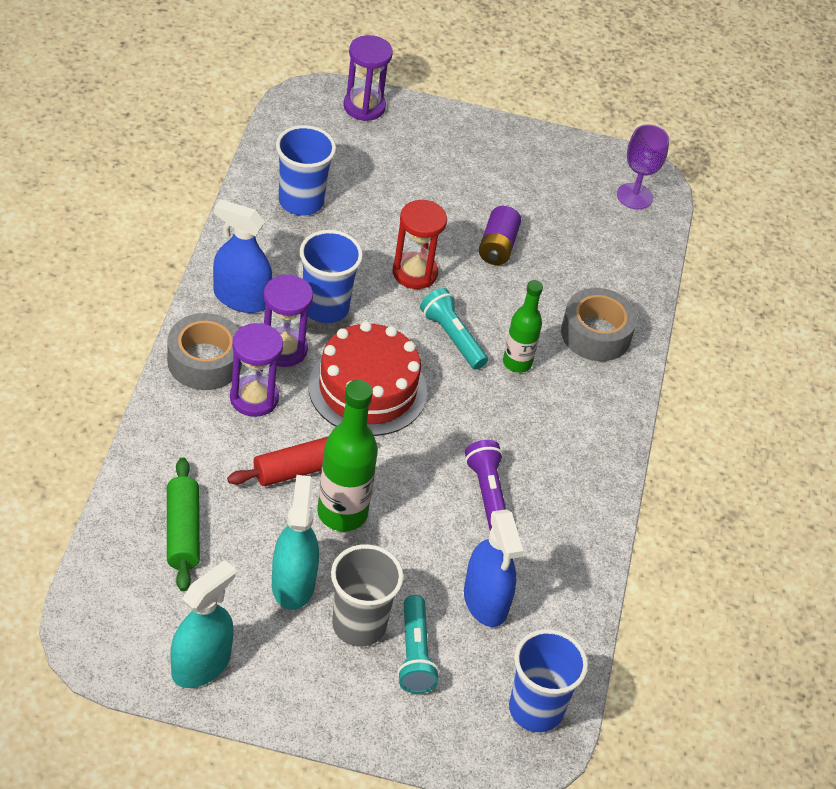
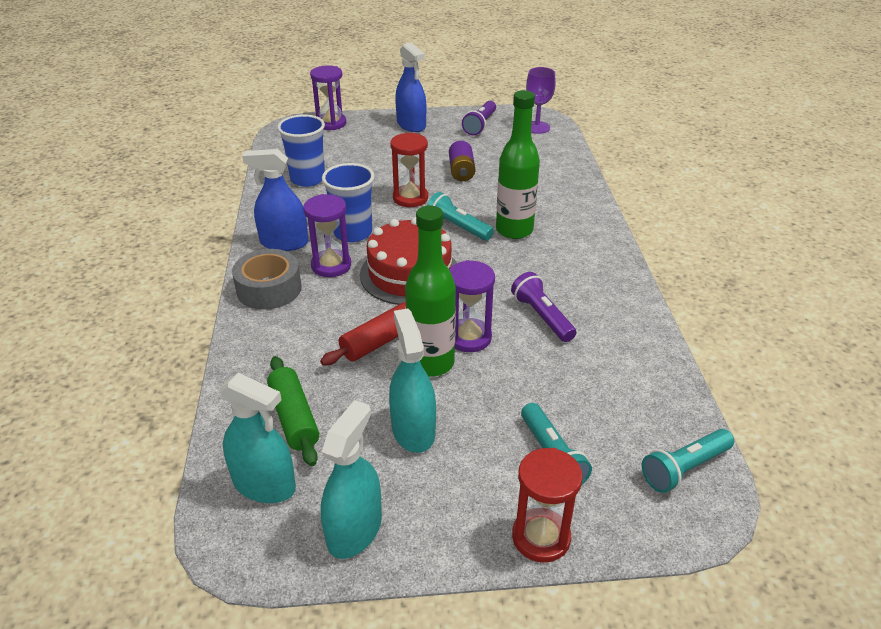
camera: 10 degrees left, 10 degrees down
(134, 593) = (264, 484): none -> turquoise spray bottle
(254, 398) = (320, 303): purple hourglass -> purple hourglass (469, 337)
(359, 625) = (489, 447): grey cup -> none
(365, 727) = (541, 537): none -> red hourglass
(485, 601) = (587, 394): blue spray bottle -> blue spray bottle (411, 125)
(517, 363) = (514, 230): green bottle -> green bottle, size x1.57
(535, 709) = (684, 468): blue cup -> turquoise flashlight
(560, 169) = (480, 125): none -> purple flashlight
(596, 334) = (559, 201): grey tape -> none

